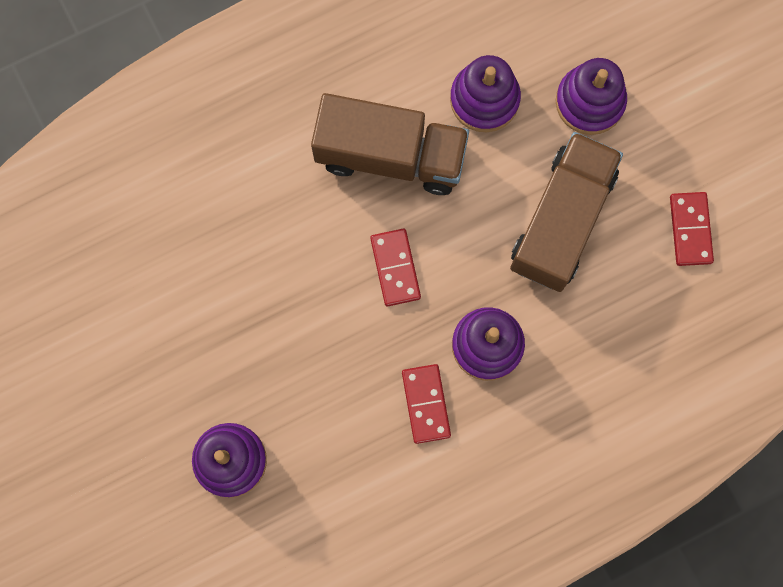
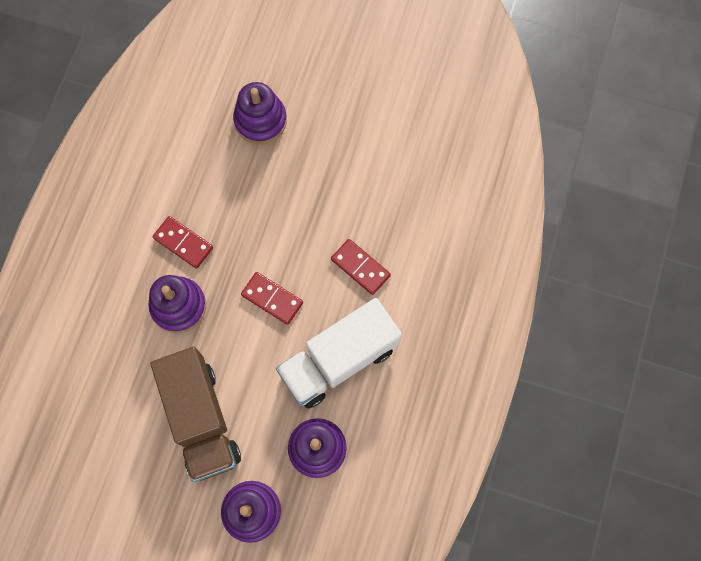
camera: 135 degrees right, 5 degrees down
(390, 155) = (339, 360): brown truck -> white truck
(690, 229) = (117, 489): red domino -> red domino (360, 267)

